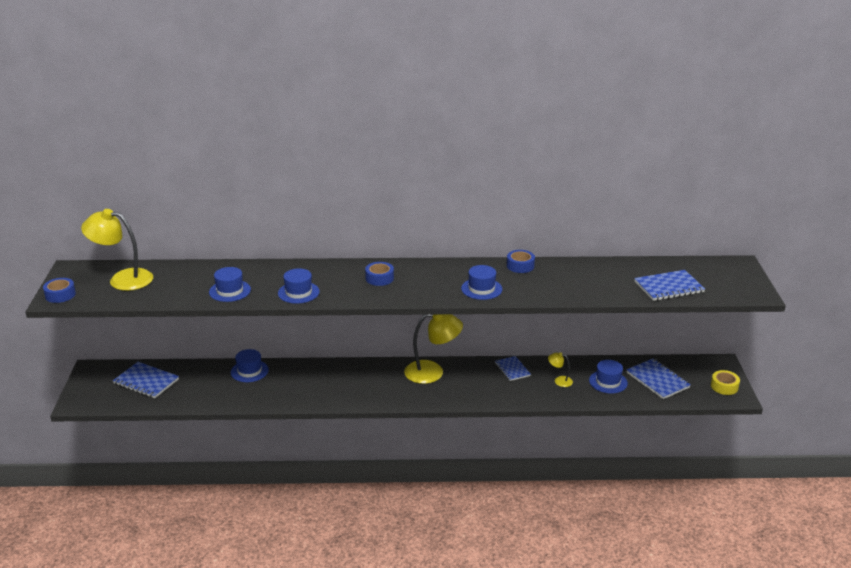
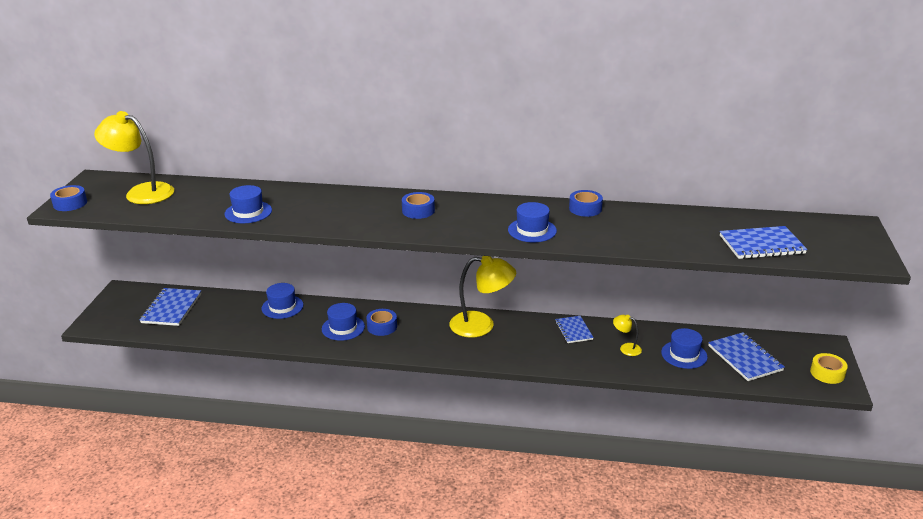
camera: 10 degrees right, 0 degrees up
(146, 381) = (171, 308): blue notebook -> blue notebook turned 60 degrees clockwise
(298, 292) = (322, 219): blue hat -> blue hat (343, 328)
(345, 381) = (382, 327): none -> blue tape

